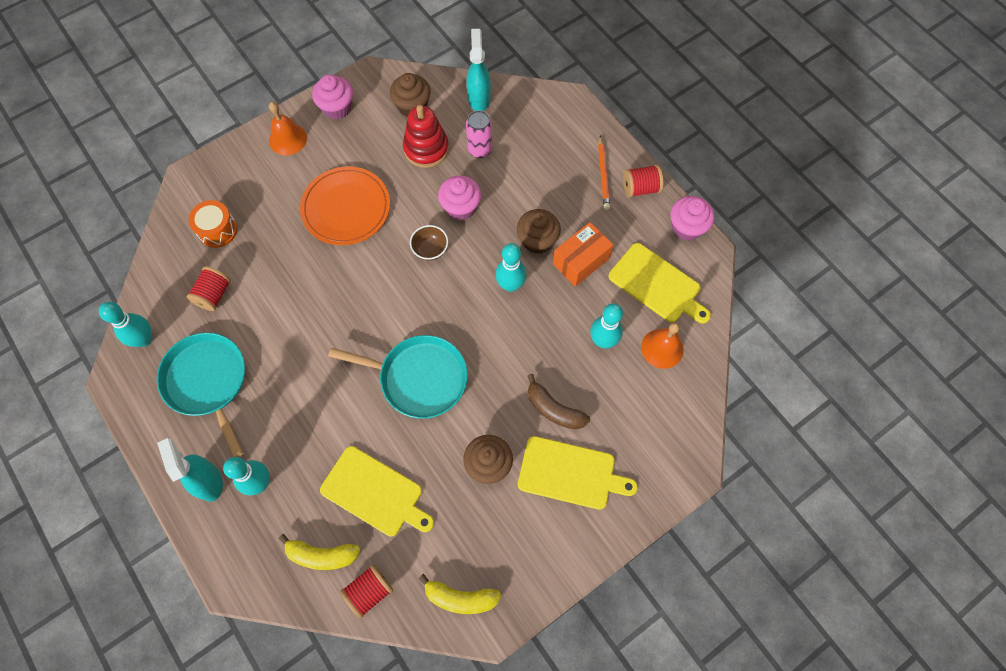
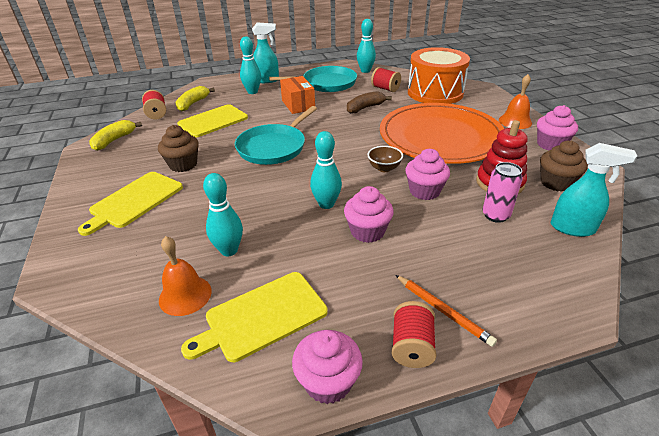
camera: 110 degrees right, 30 degrees down
(217, 230) = (435, 93): orange drum -> orange drum, size x2.00
(346, 208) = (440, 137): orange plate -> orange plate, size x1.61
(537, 240) = (367, 231): brown cupcake -> pink cupcake
(554, 409) = (193, 204): brown banana -> brown banana (365, 108)
(581, 261) = (327, 257): orange box -> orange box (298, 105)
(603, 175) = (443, 311): orange pencil -> orange pencil turned 150 degrees counterclockwise

